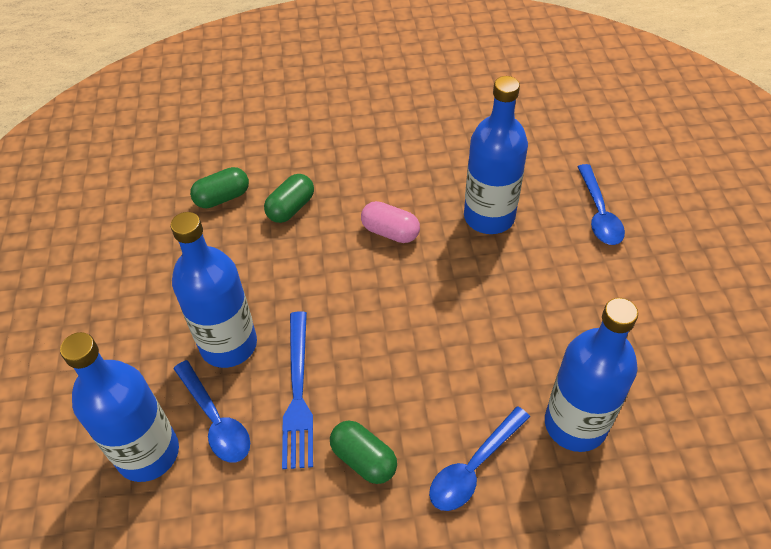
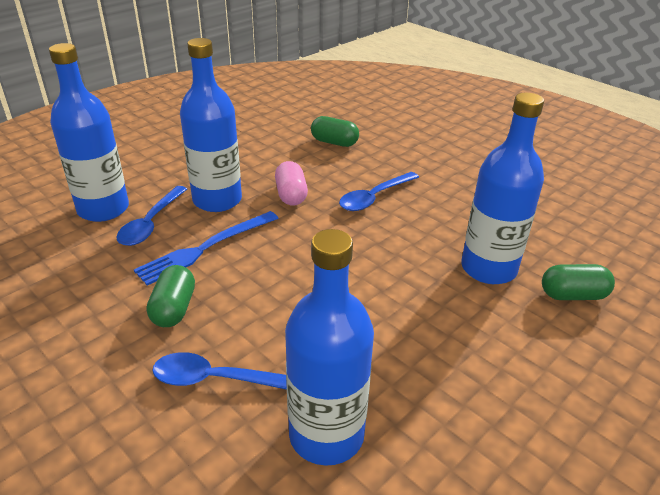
camera: 50 degrees right, 15 degrees down
(291, 208) = (362, 171): green capsule -> green capsule (573, 295)
(390, 232) = (401, 224): pink capsule -> pink capsule (291, 195)
(599, 213) = (595, 338): blue spoon -> blue spoon (374, 197)

